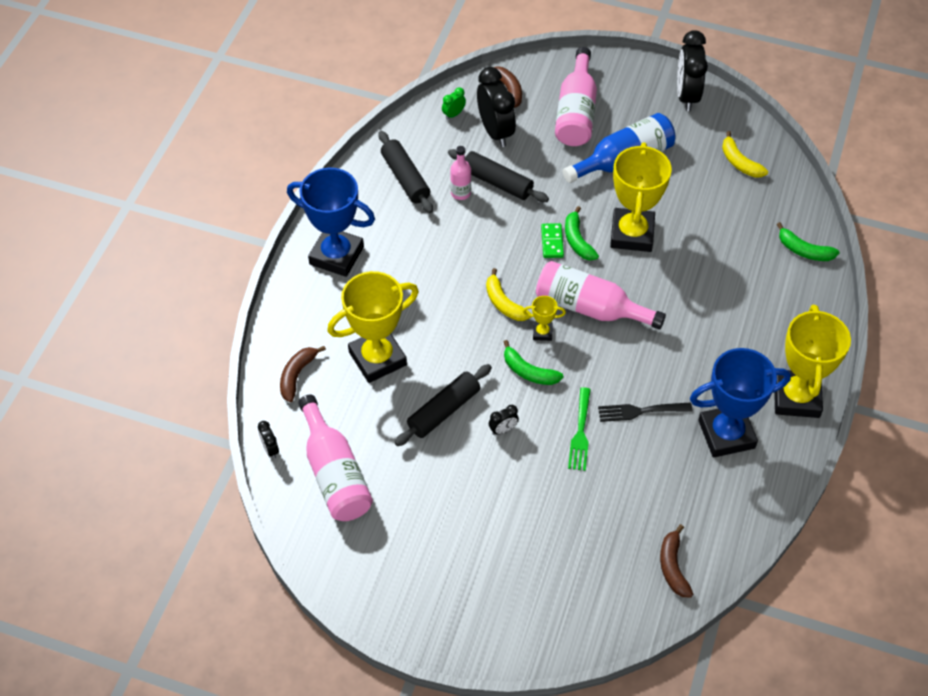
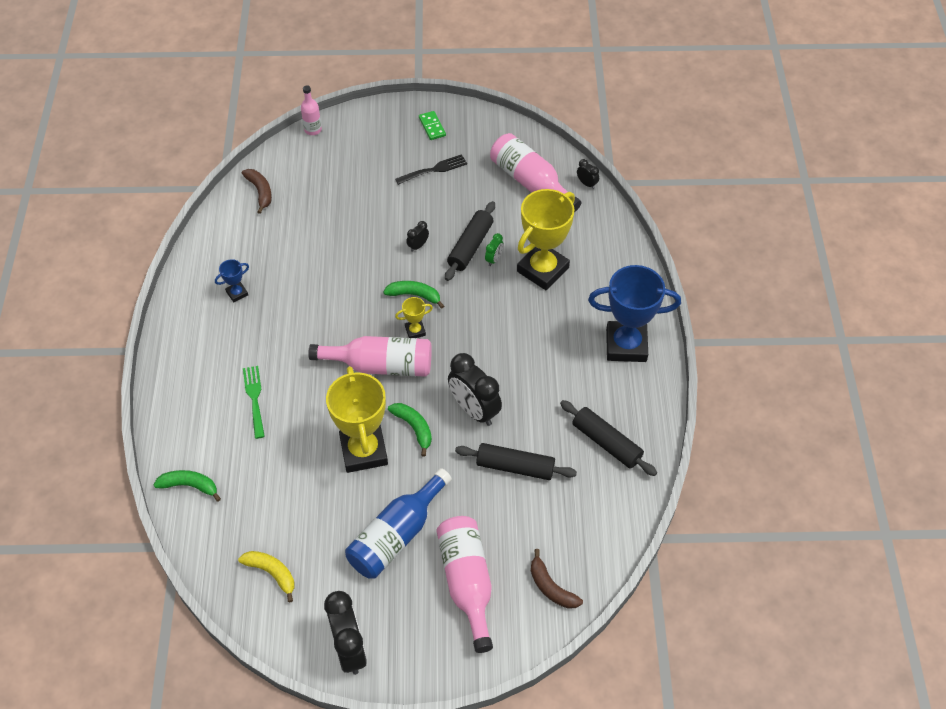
camera: 160 degrees right, 0 degrees up
(297, 375) = (599, 238): brown banana -> none
(453, 114) = (596, 535): green clock -> green clock (494, 259)
(460, 193) = (545, 443): pink bottle -> pink bottle (313, 130)
(495, 132) = (542, 527): black clock -> black clock (474, 410)
(504, 303) = (458, 347): yellow banana -> none
(552, 242) = (437, 419): green domino -> green domino (432, 127)
(580, 433) = (356, 261): green fork -> green fork (254, 398)
(640, 411) = (312, 291): black fork -> black fork (434, 169)
(726, 434) = (237, 293): blue trophy -> blue trophy, size x0.44
(796, 397) = (181, 340): yellow trophy -> none

